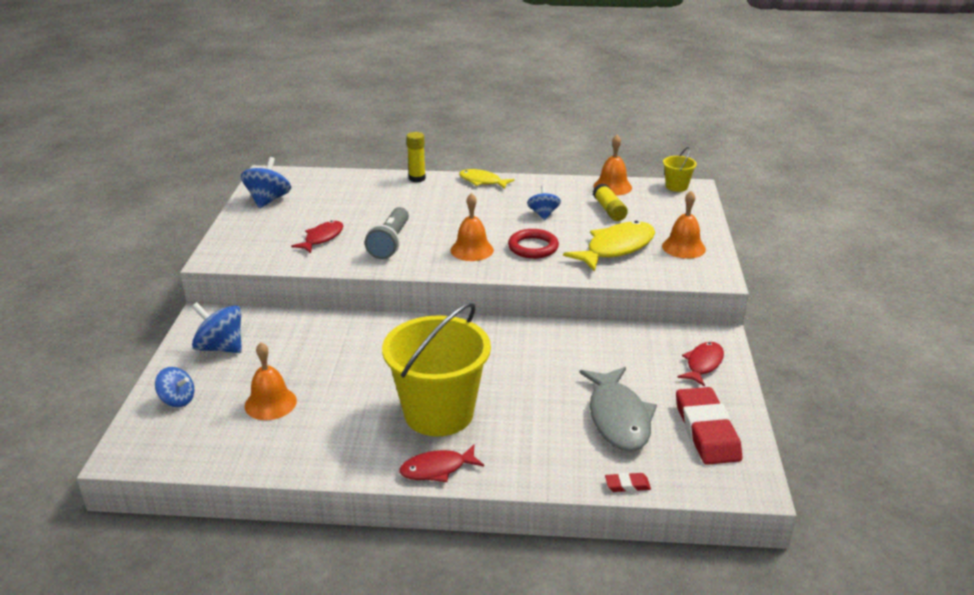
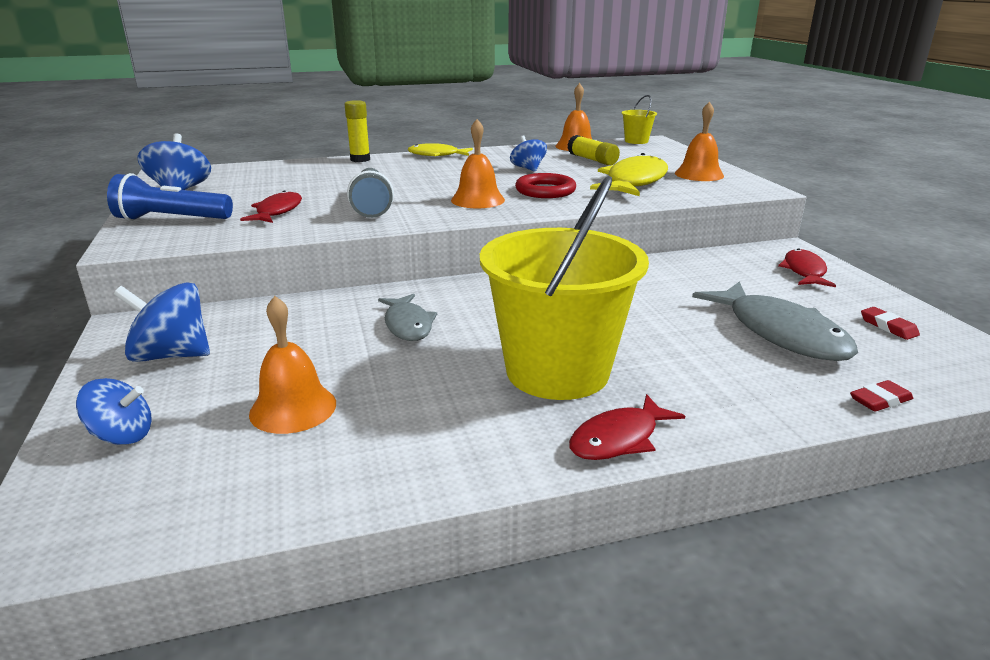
camera: 20 degrees left, 5 degrees down
(249, 235) = (171, 219): none -> blue flashlight
(371, 353) = (408, 325): none -> grey fish
(706, 430) = (888, 326): red eraser -> red eraser, size x0.43

